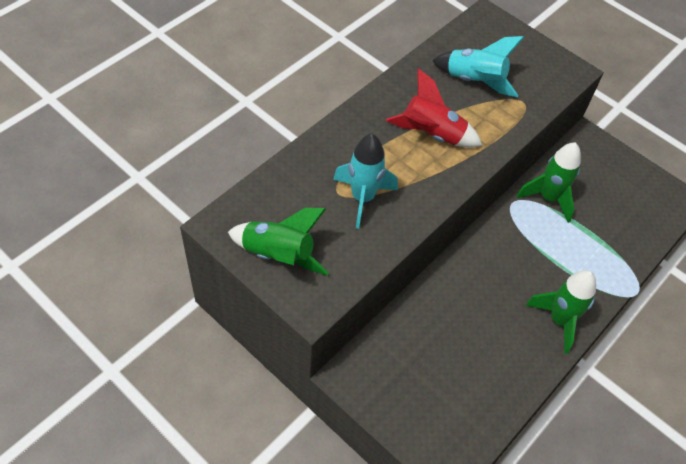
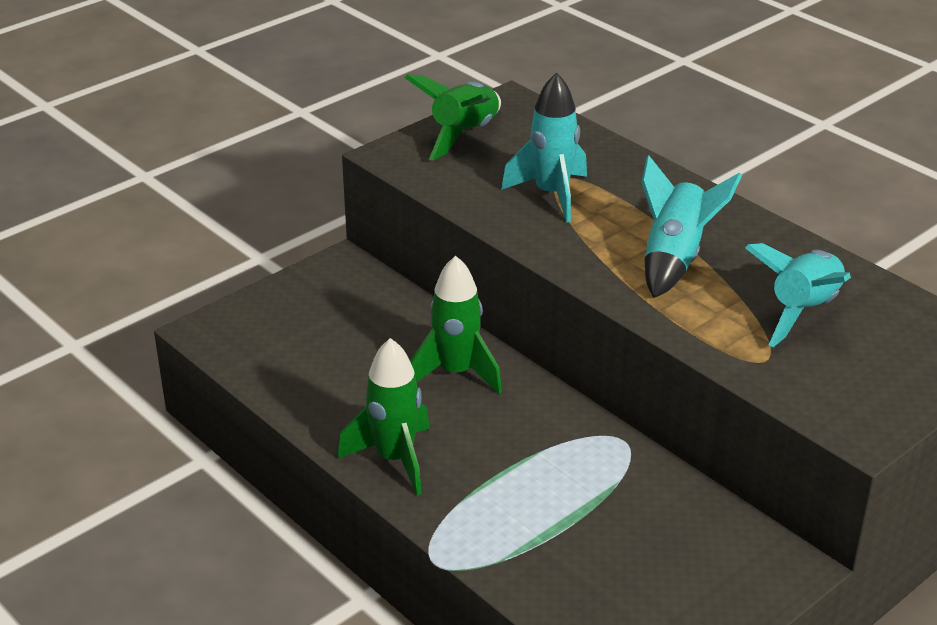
camera: 100 degrees right, 20 degrees down
(431, 135) = (674, 259): red rocket -> turquoise rocket
(548, 198) = (636, 485): green rocket -> green rocket (456, 373)

